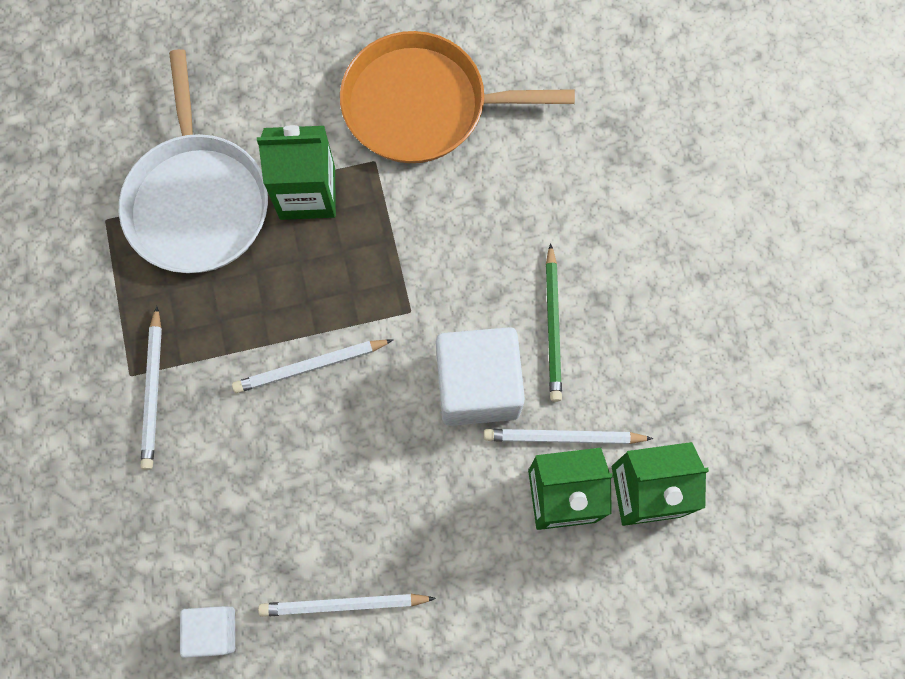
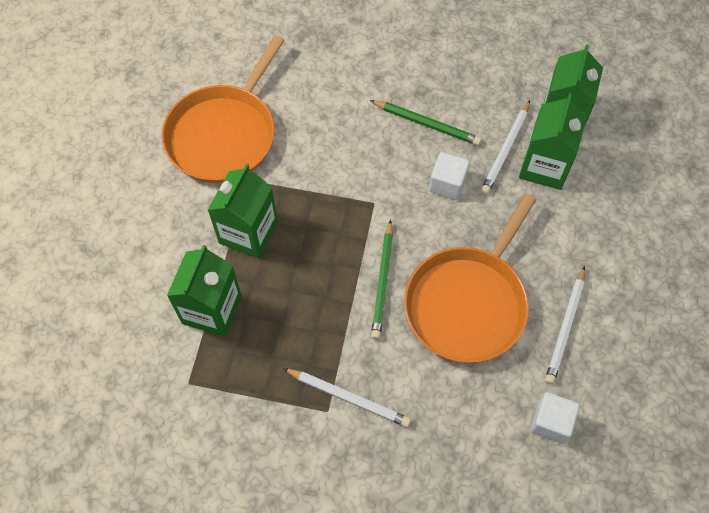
camera: 65 degrees left, 10 degrees down
(197, 201) = (212, 309): white pan -> green carton
(310, 366) = (382, 282): white pencil -> green pencil
(326, 475) = (468, 303): none -> orange pan
(478, 386) = (447, 184): white cube -> white cube, size x0.55

